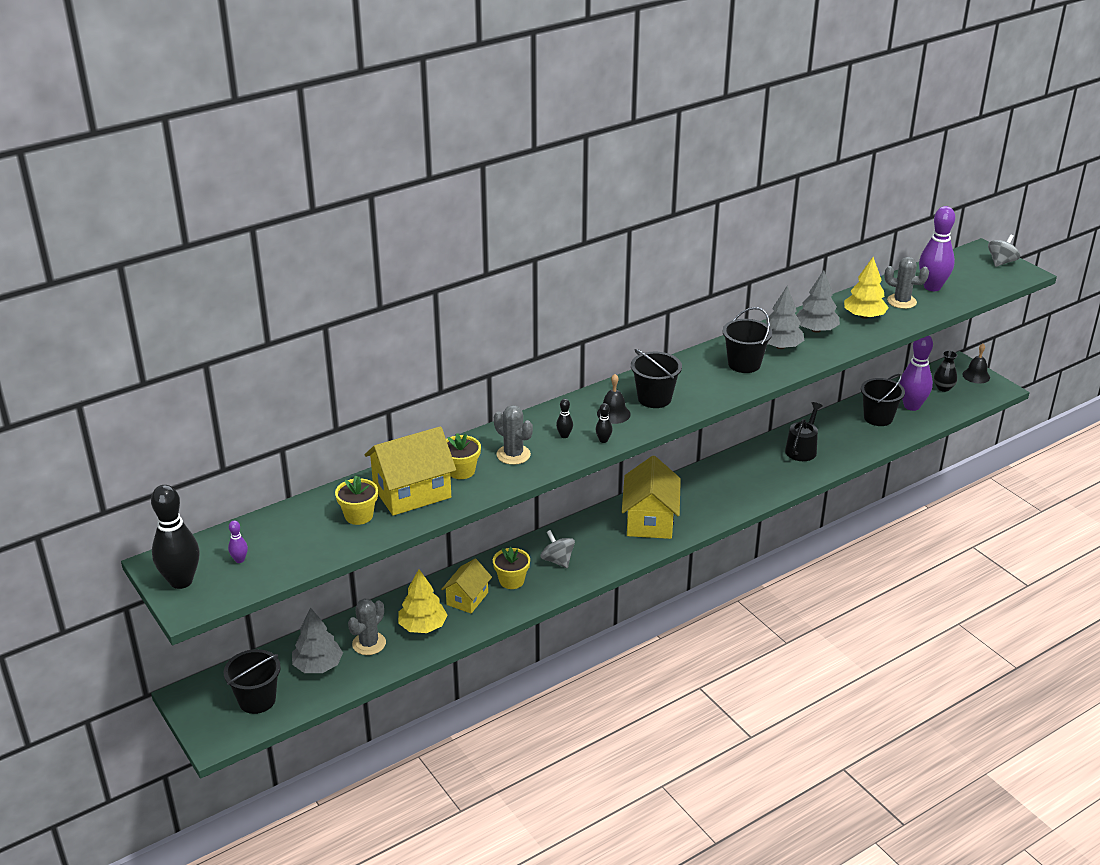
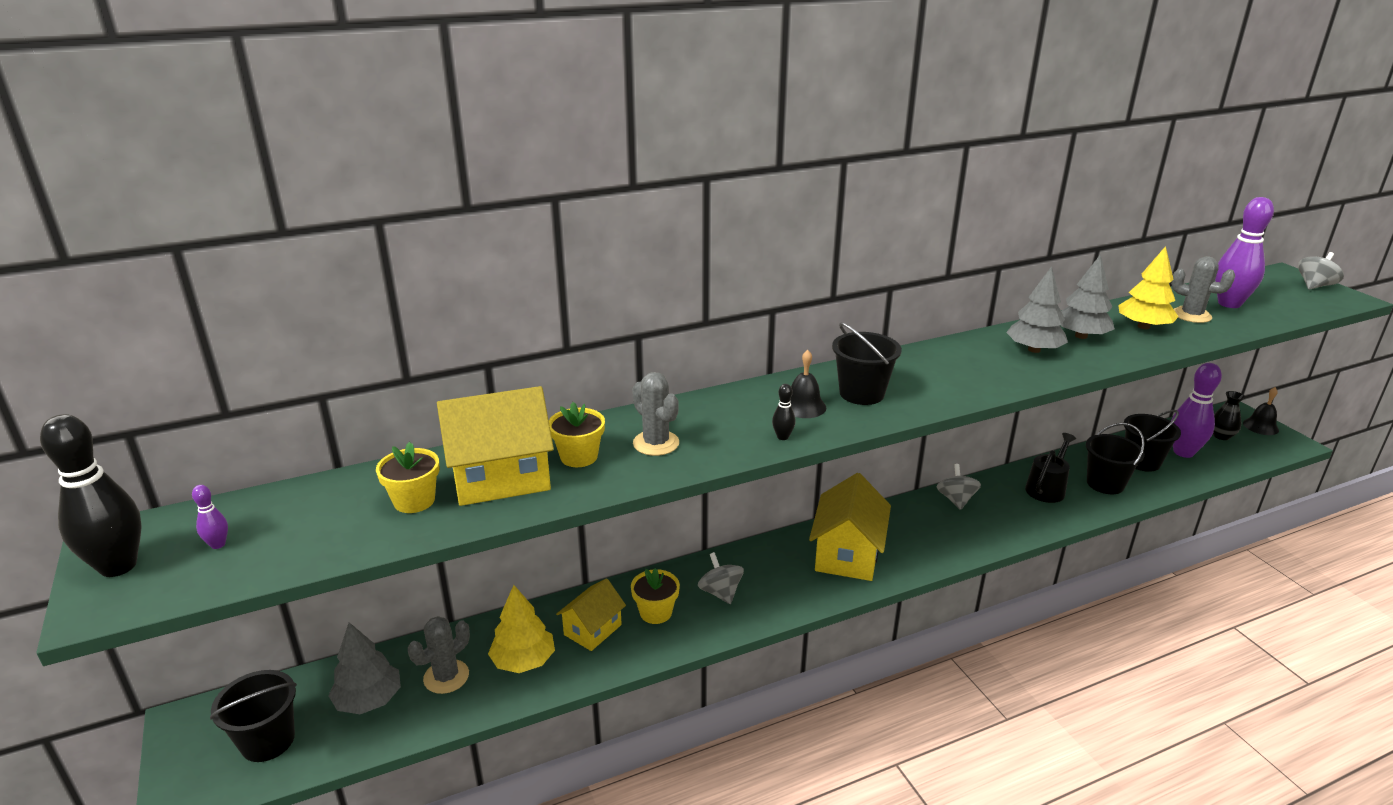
camera: 10 degrees right, 5 degrees down
(564, 435) = (731, 426): black bowling pin -> none
(730, 467) = (956, 500): none -> grey spinning top
(744, 364) = (985, 365): black bucket -> black bucket (1105, 484)

